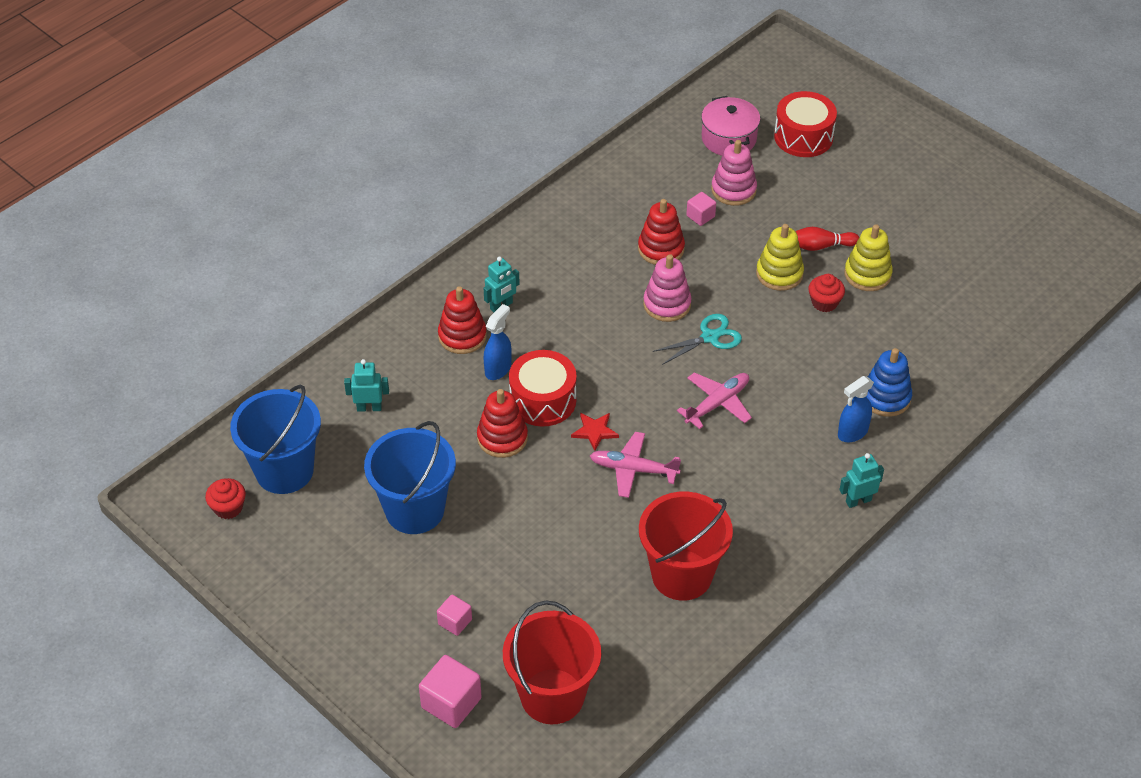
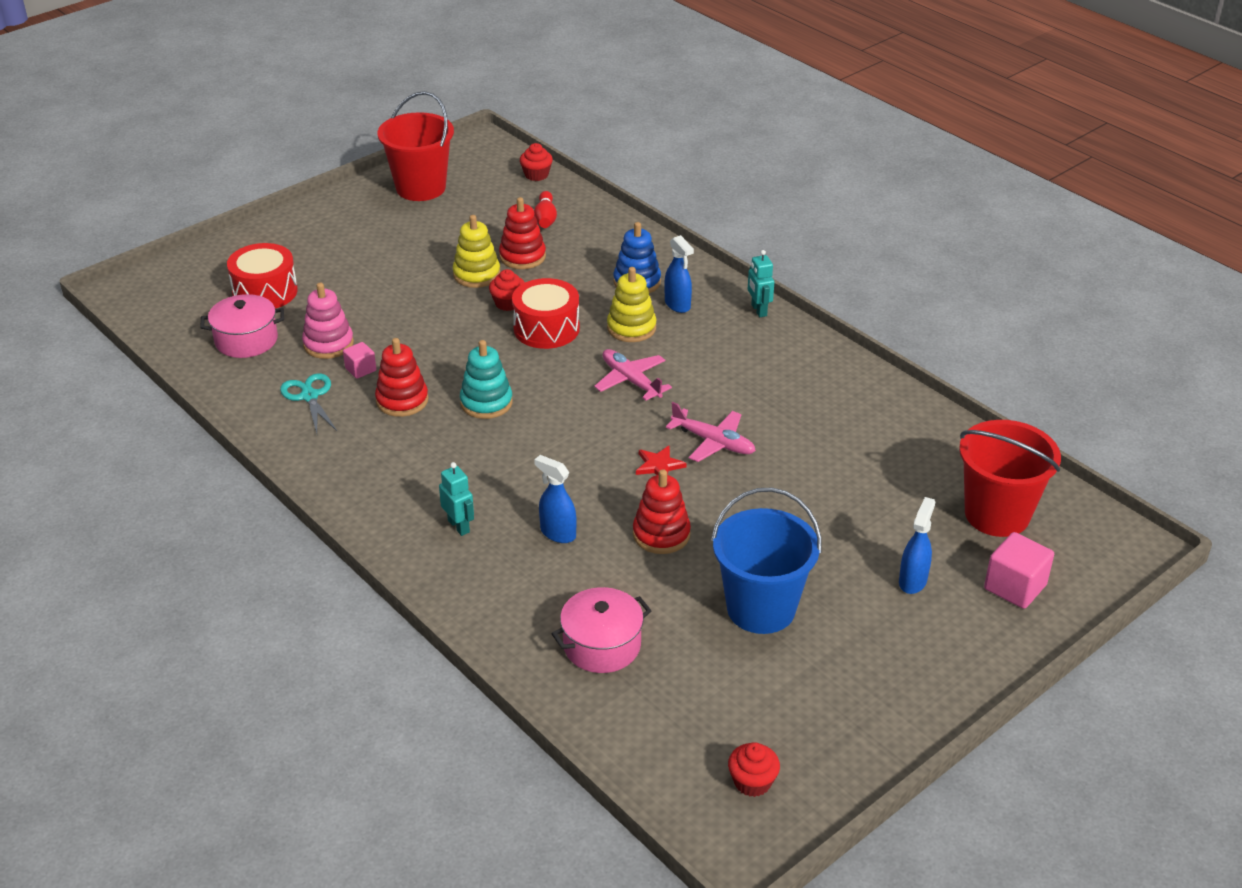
camera: 85 degrees left, 10 degrees down
(284, 470) = (695, 726): blue bucket -> none
(369, 407) = (602, 645): turquoise robot -> pink pot
(455, 622) = (912, 581): pink cube -> blue spray bottle
(462, 336) = (500, 561): red stacking toy -> red stacking toy (522, 256)
(543, 400) = (610, 501): red drum -> red drum (546, 328)
(633, 470) = (713, 442): pink plane -> pink plane turned 75 degrees counterclockwise
(667, 304) = (486, 403): pink stacking toy -> turquoise stacking toy
(682, 575) = (846, 421): red bucket -> red bucket (421, 188)
(709, 337) = (540, 378): turquoise scissors -> turquoise scissors (309, 396)
(779, 274) = (461, 326): yellow stacking toy -> yellow stacking toy (631, 328)
(820, 246) = (429, 298): red bowling pin -> red bowling pin (545, 218)
(1070, 300) = (536, 175): none -> red cupcake

